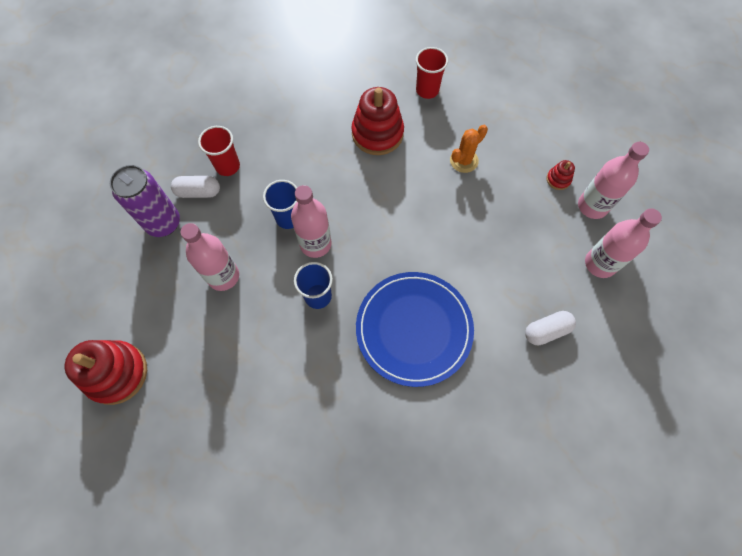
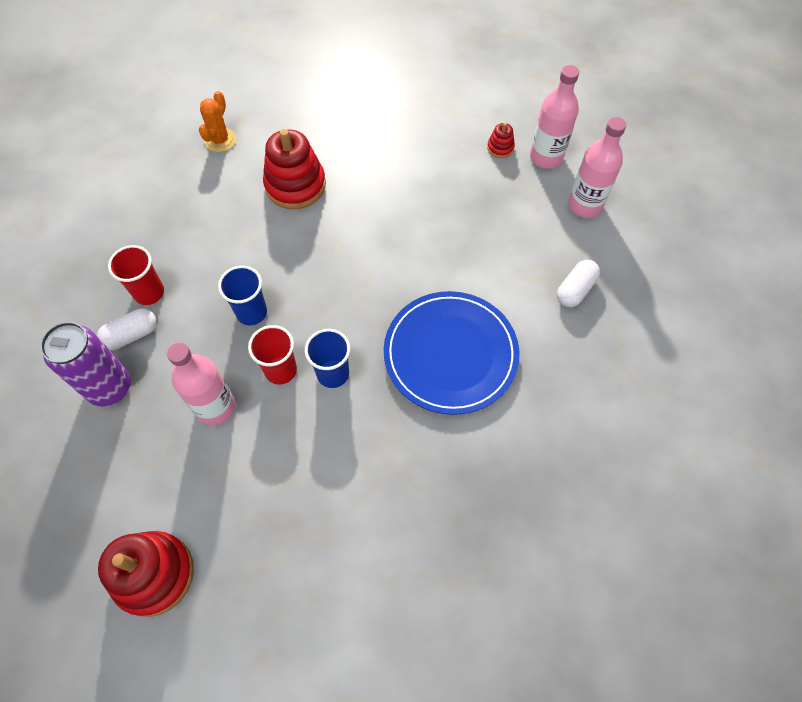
camera: 30 degrees left, 5 degrees down
(315, 244) = (297, 323): pink bottle -> none
(427, 90) = (321, 121): red cup -> red cup (281, 370)
(464, 160) = (400, 171): orange cactus -> orange cactus (220, 140)

